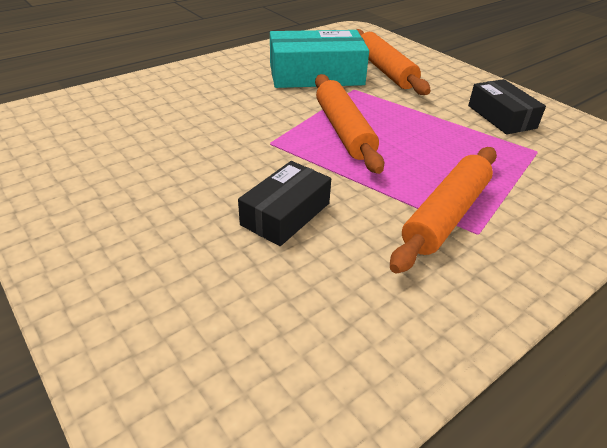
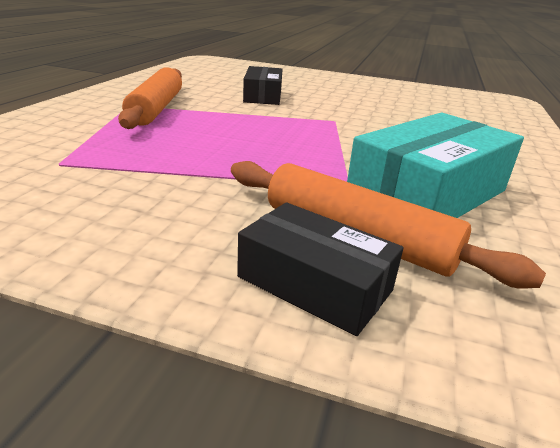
camera: 145 degrees right, 10 degrees down
(343, 130) = (292, 139): orange rolling pin -> none
(501, 117) = (106, 198): black box -> black box (314, 283)

